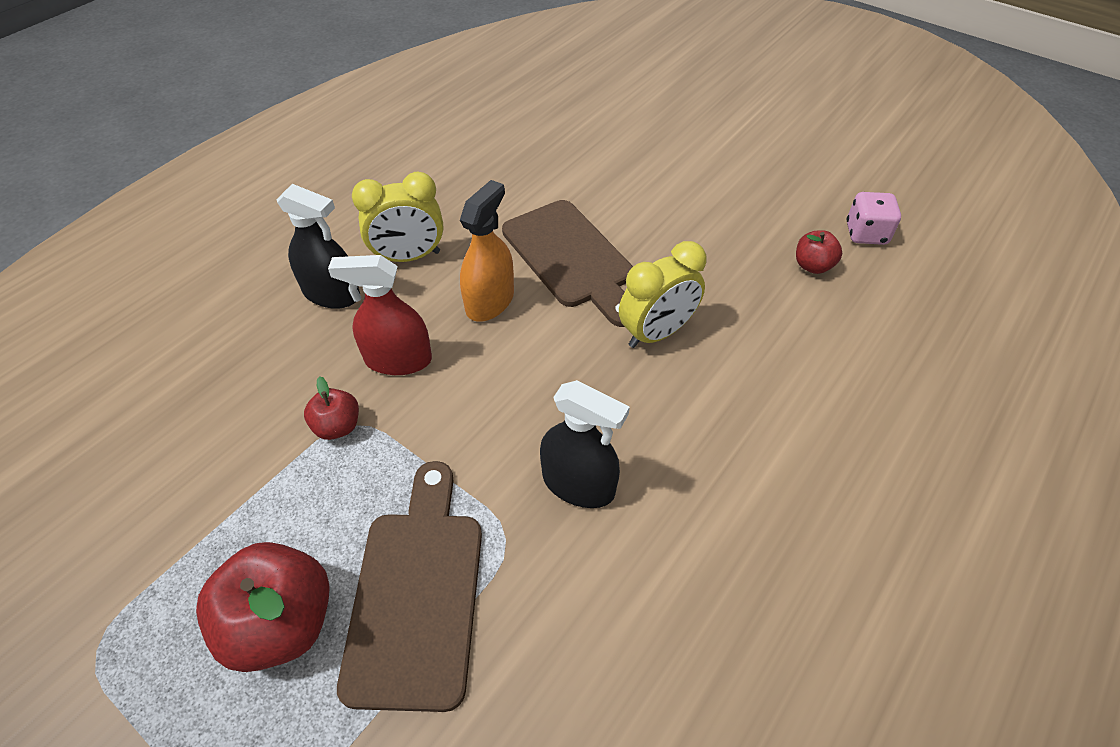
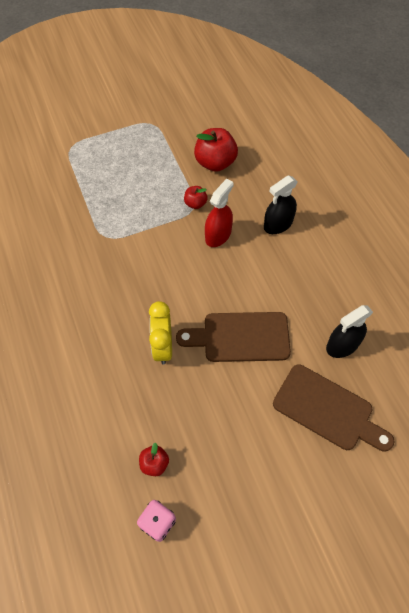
camera: 120 degrees right, 10 degrees up
(282, 623) = (124, 167): red apple -> red apple (215, 163)
(409, 257) = (286, 264): yellow clock -> none
(417, 593) = (106, 204): brown cutting board -> brown cutting board (327, 410)
(490, 301) = (232, 285): orange spray bottle -> none
(578, 484) = (109, 270): black spray bottle -> black spray bottle (342, 345)

